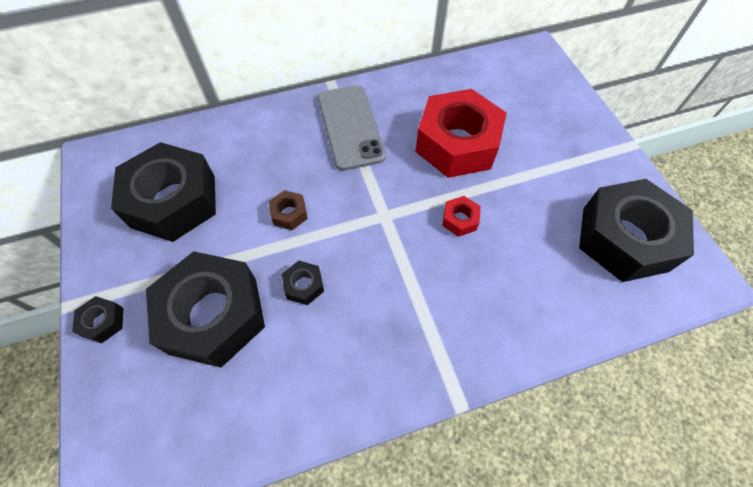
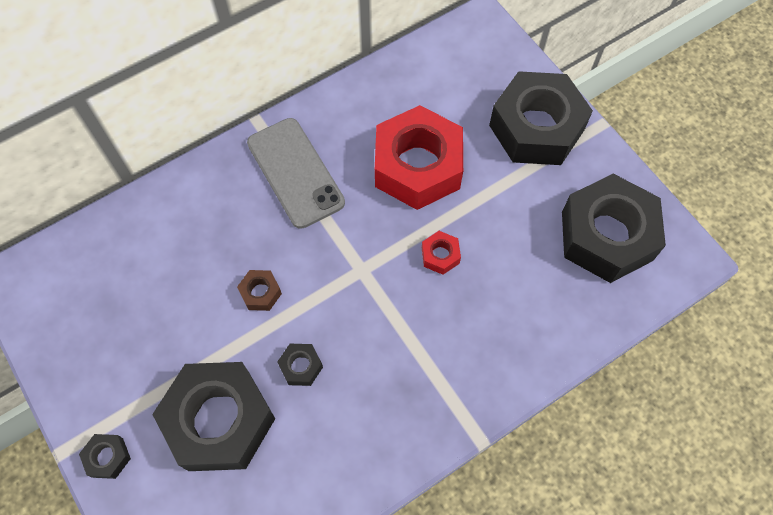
camera: 15 degrees left, 5 degrees up
(174, 201) = (129, 309): black nut -> black nut (536, 128)

